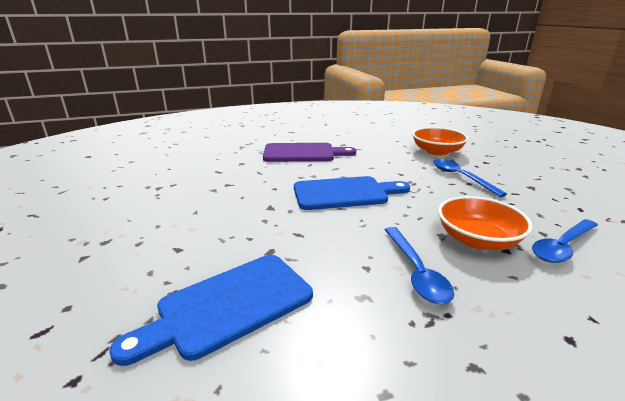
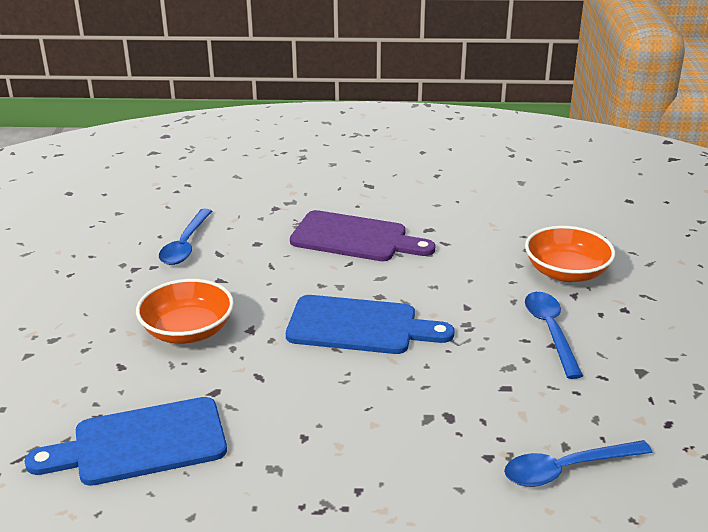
camera: 20 degrees right, 5 degrees up
(416, 272) = (354, 455): blue spoon -> blue spoon (185, 245)
(477, 240) = (467, 434): orange bowl -> orange bowl (188, 331)

